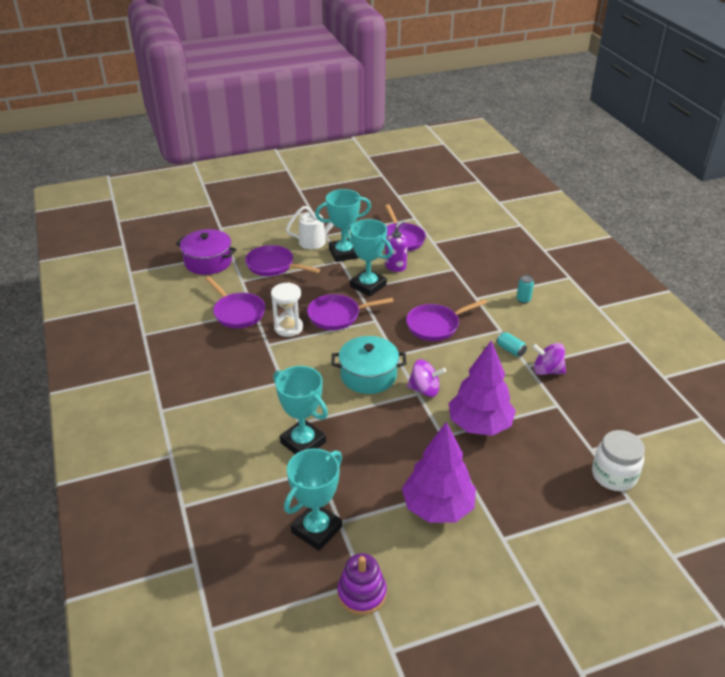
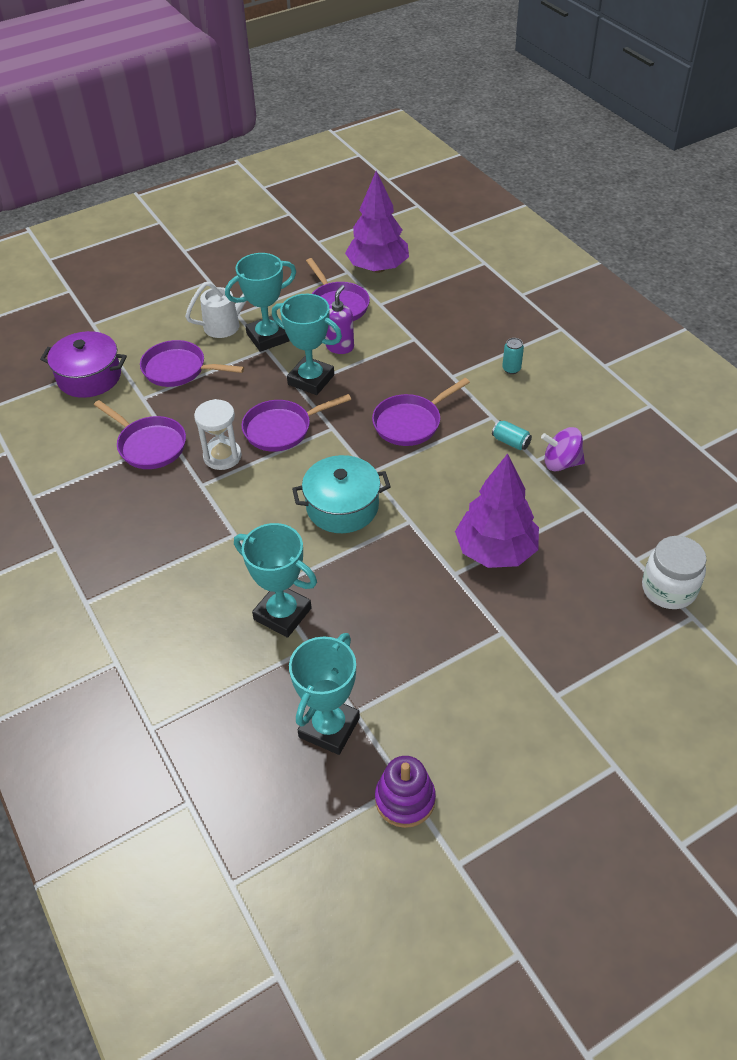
camera: 10 degrees left, 10 degrees up
(424, 390) = (417, 515): purple spinning top -> none
(437, 507) = (470, 670): purple tree -> purple tree (377, 268)

